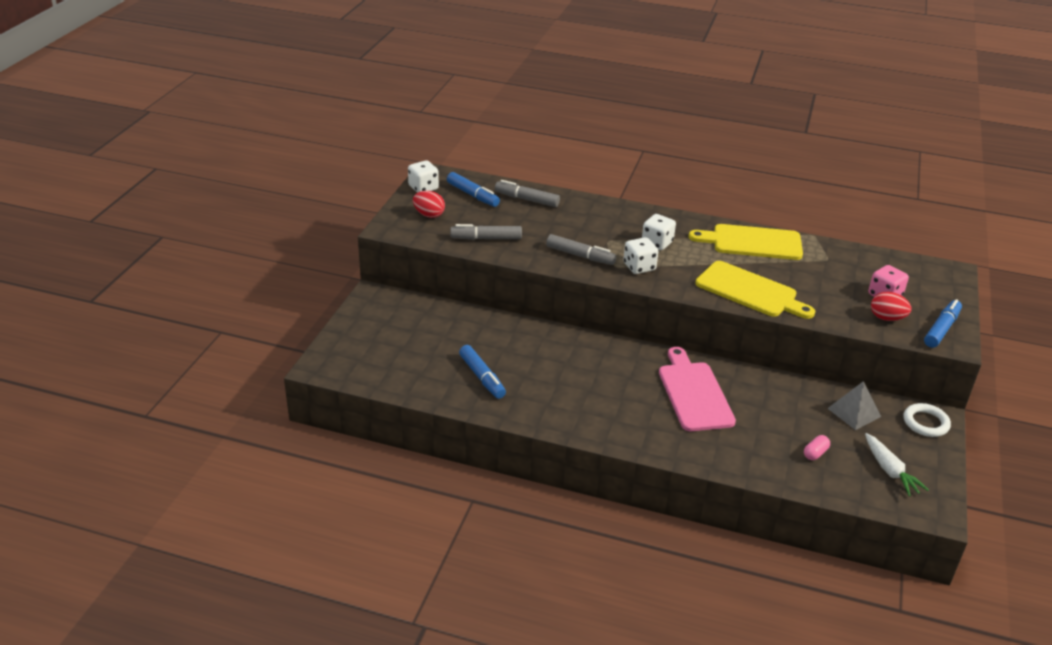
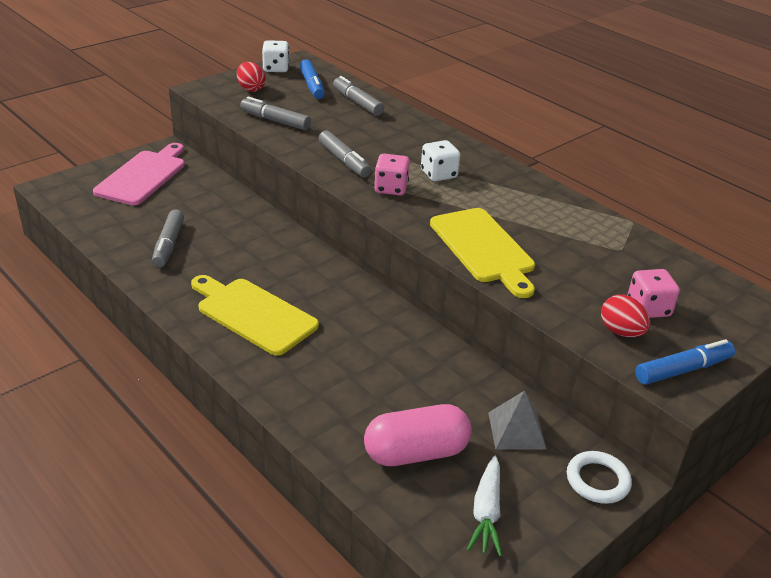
camera: 30 degrees right, 0 degrees up
(482, 377) = (168, 245): blue marker -> grey marker
(639, 267) = (391, 188): white dice -> pink dice
(694, 393) = (353, 337): pink cutting board -> pink cutting board (143, 176)
(752, 242) = (547, 206): yellow cutting board -> yellow cutting board (253, 314)
(815, 453) = (416, 452): pink capsule -> pink capsule, size x2.37

